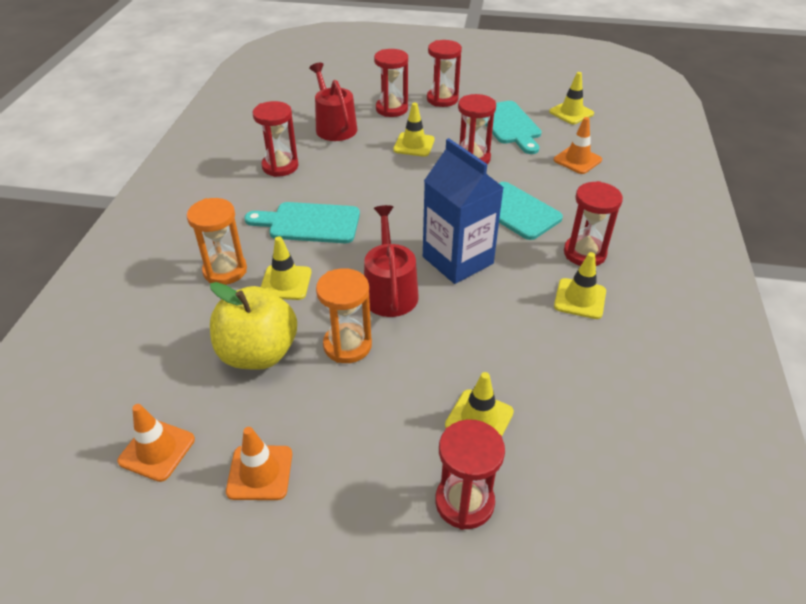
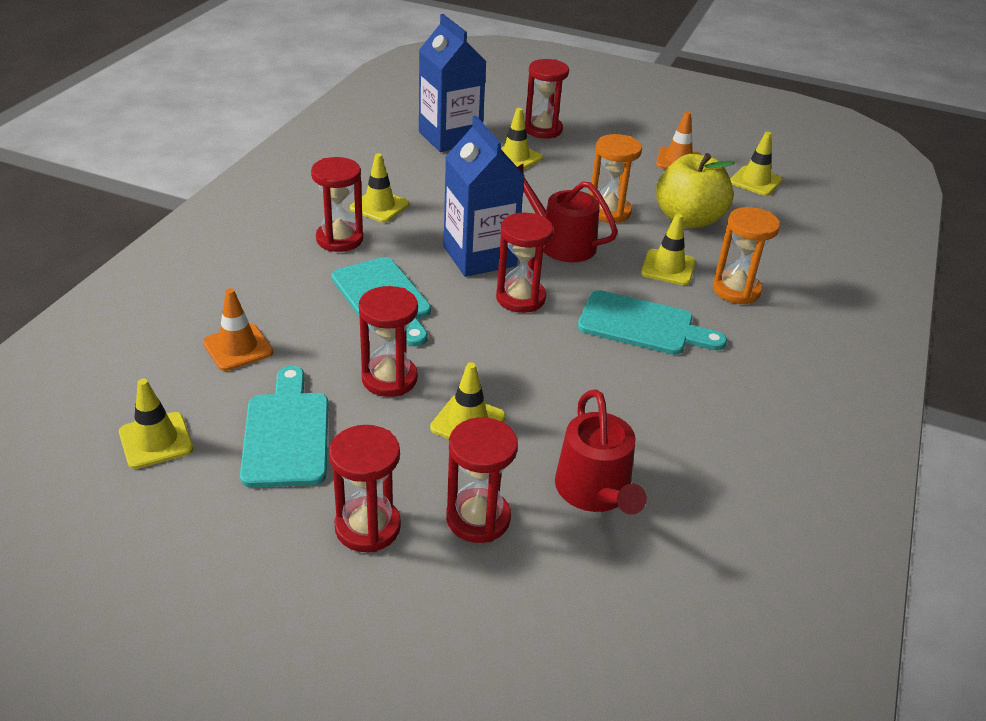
camera: 170 degrees left, 5 degrees down
(157, 450) = (755, 181): orange traffic cone -> yellow traffic cone
(280, 166) = (687, 420): red hourglass -> red hourglass (520, 298)
(389, 291) = (561, 243): red watering can -> red watering can turned 120 degrees clockwise
(580, 442) = (450, 137): none -> blue carton

